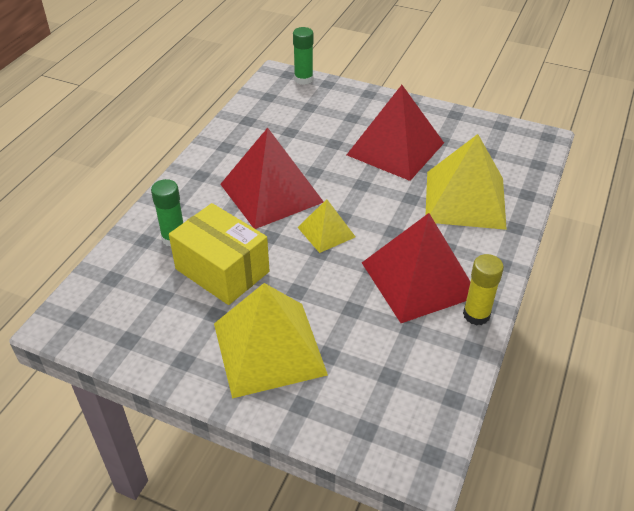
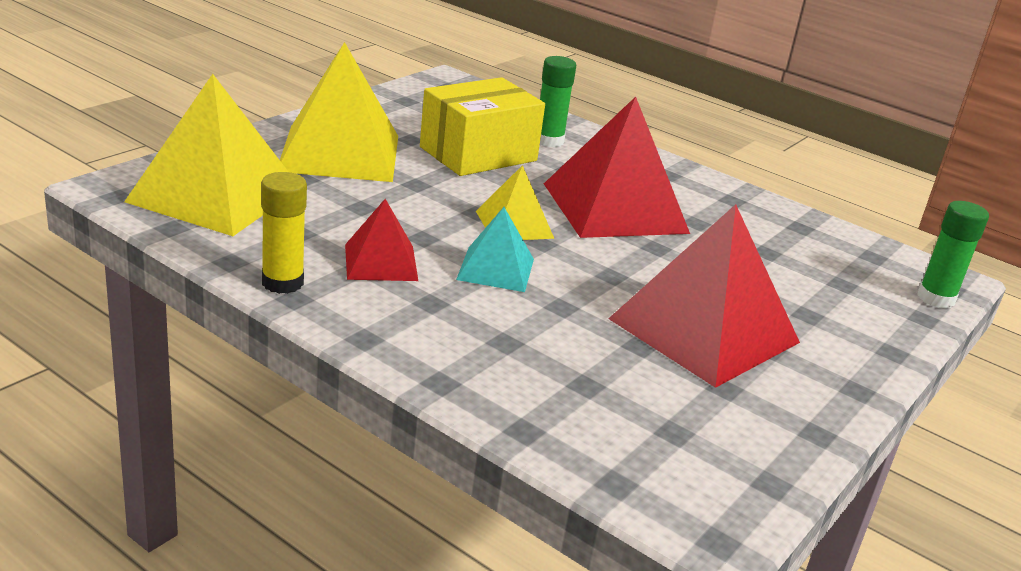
camera: 100 degrees right, 15 degrees down
(389, 229) = (496, 269): none -> turquoise pyramid
(419, 279) = (381, 262): red pyramid -> red pyramid, size x0.52
(465, 199) = (537, 356): yellow pyramid -> yellow pyramid (215, 195)

